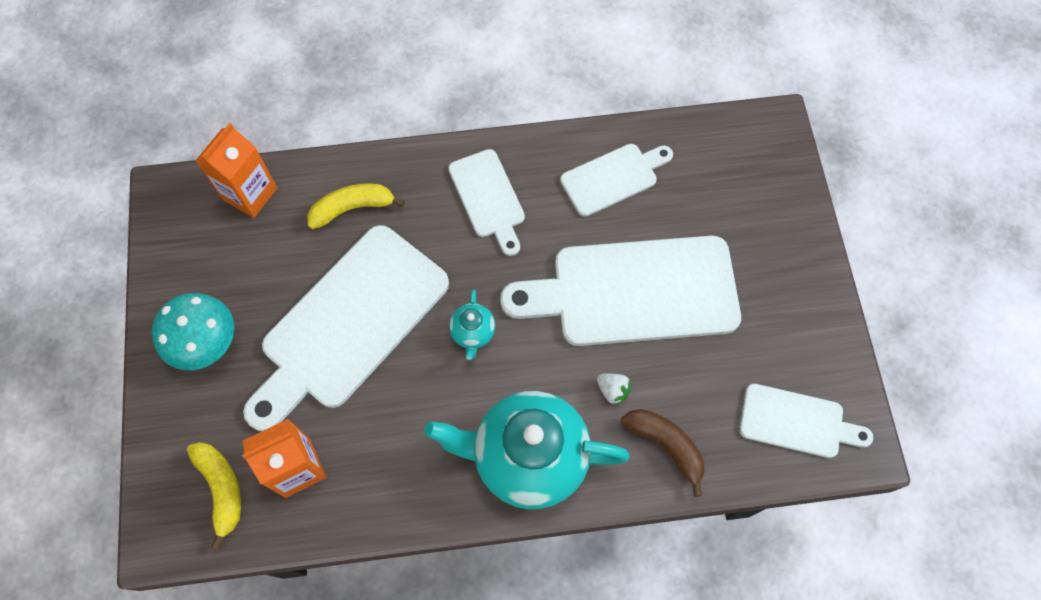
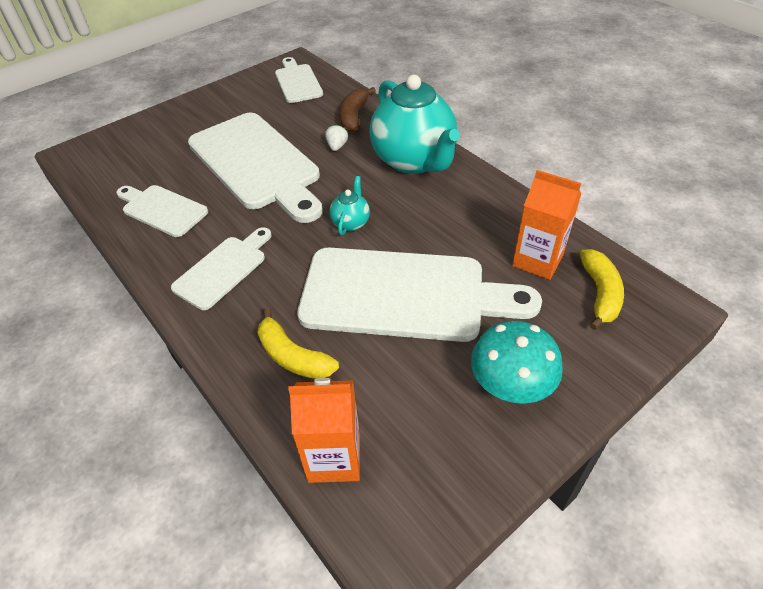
camera: 120 degrees left, 20 degrees down
(221, 489) = (600, 294): yellow banana -> yellow banana turned 150 degrees clockwise
(473, 333) = (351, 222): turquoise teapot -> turquoise teapot turned 45 degrees counterclockwise

